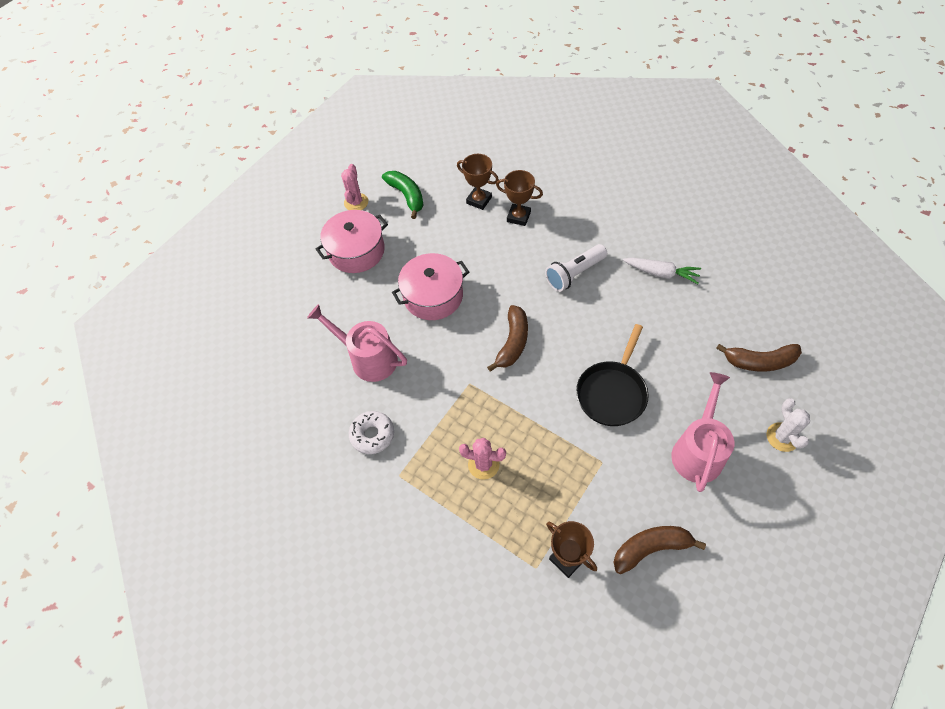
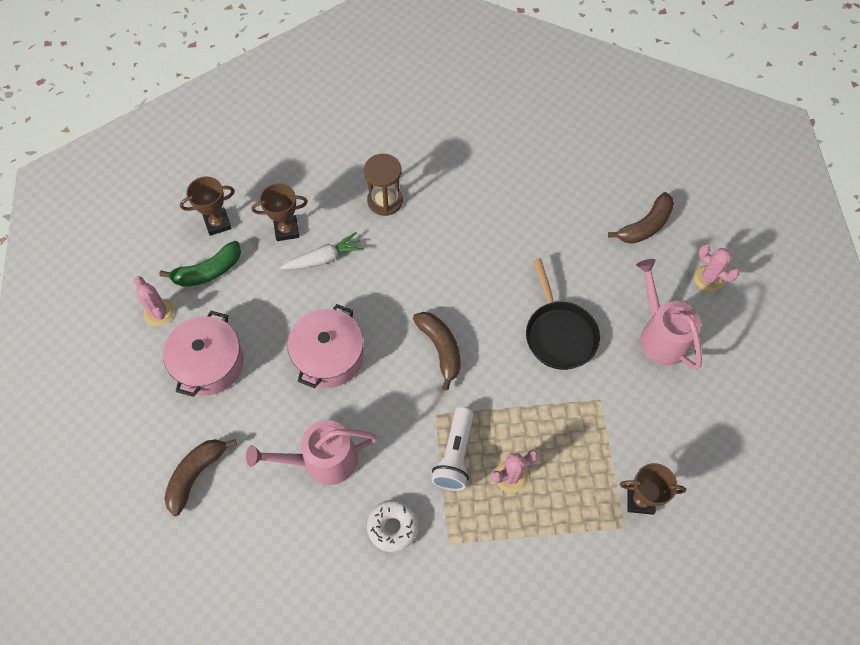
camera: 45 degrees left, 5 degrees up
(407, 196) = (208, 271): green banana -> green banana turned 135 degrees clockwise
(518, 217) = (340, 223): brown trophy -> brown trophy (218, 223)
(563, 221) = (385, 201): none -> brown hourglass
(574, 274) = (438, 246): white flashlight -> white flashlight (455, 455)
(650, 548) = (690, 441): brown banana -> brown banana (196, 475)
(661, 273) = (510, 197): white carrot -> white carrot (324, 259)
(782, 437) = (708, 278): white cactus -> pink cactus

